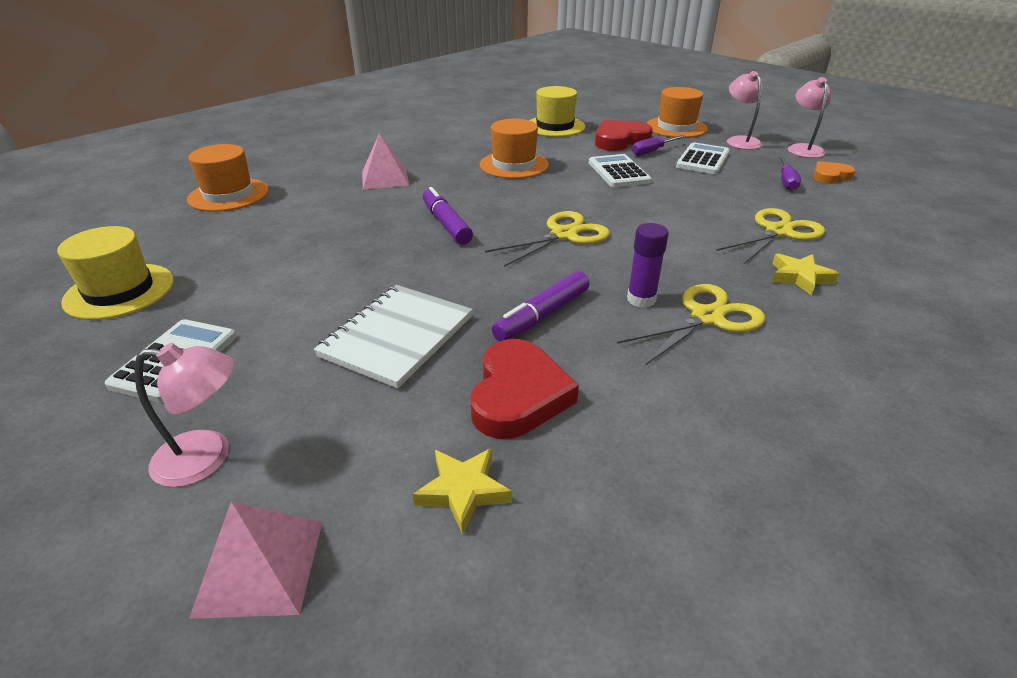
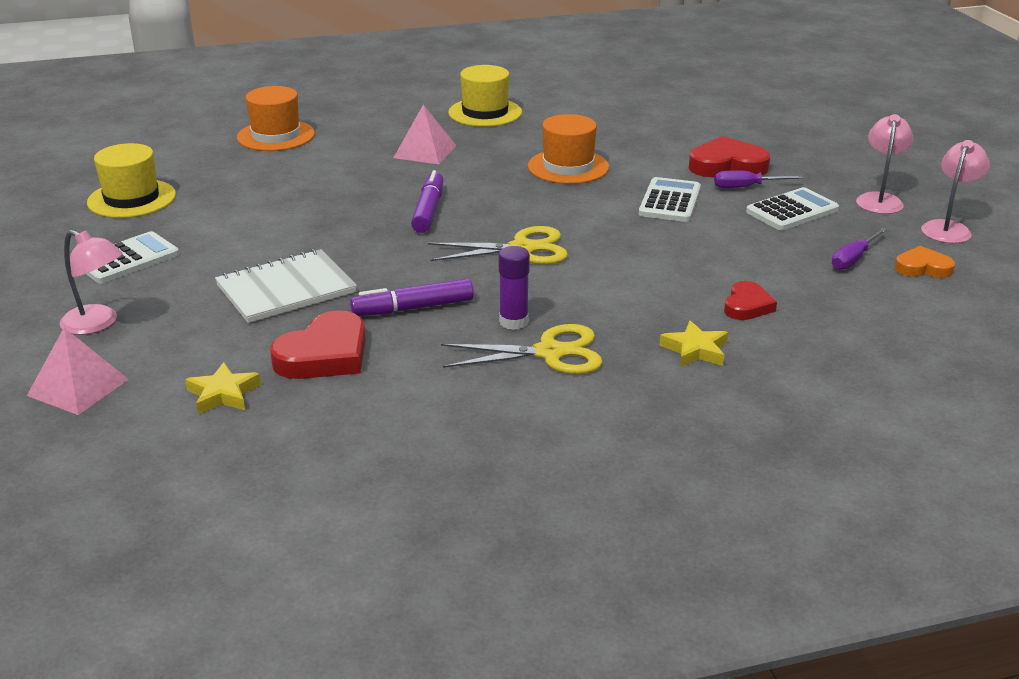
camera: 30 degrees right, 5 degrees down
(555, 126) = (675, 132): yellow hat -> yellow hat (485, 112)
(676, 127) = (824, 164): orange hat -> none
(778, 232) = (747, 306): yellow scissors -> red heart

